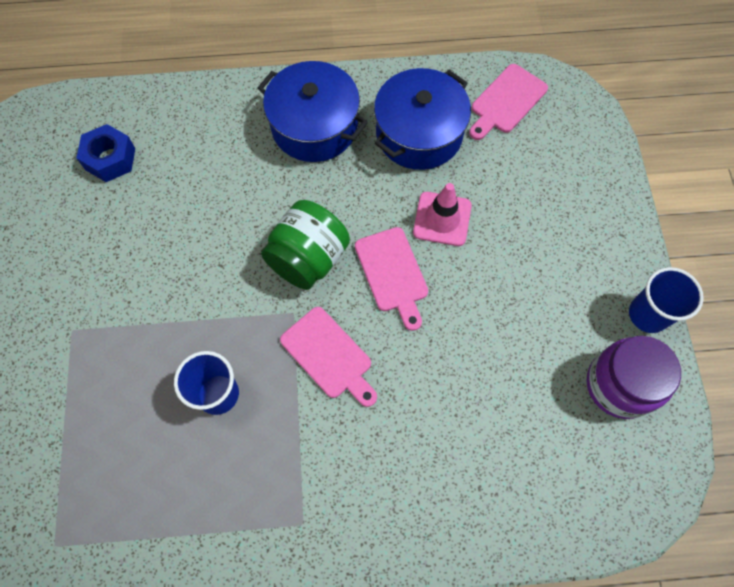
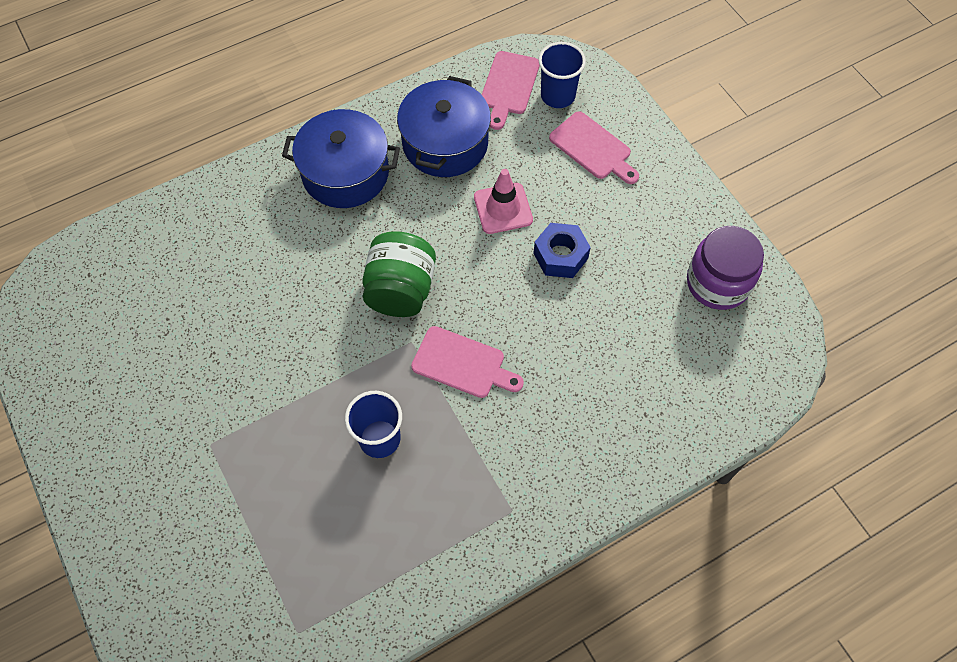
camera: 25 degrees left, 5 degrees down
(110, 159) = (162, 277): blue nut -> blue nut (560, 256)
(392, 274) = (483, 272): pink cutting board -> pink cutting board (593, 148)
(648, 314) = (713, 217): blue cup -> blue cup (557, 96)

